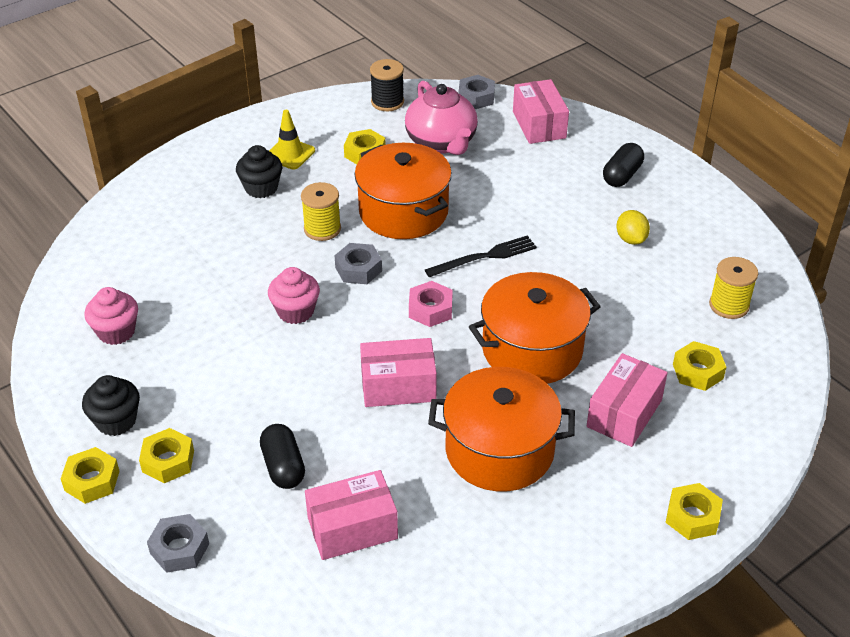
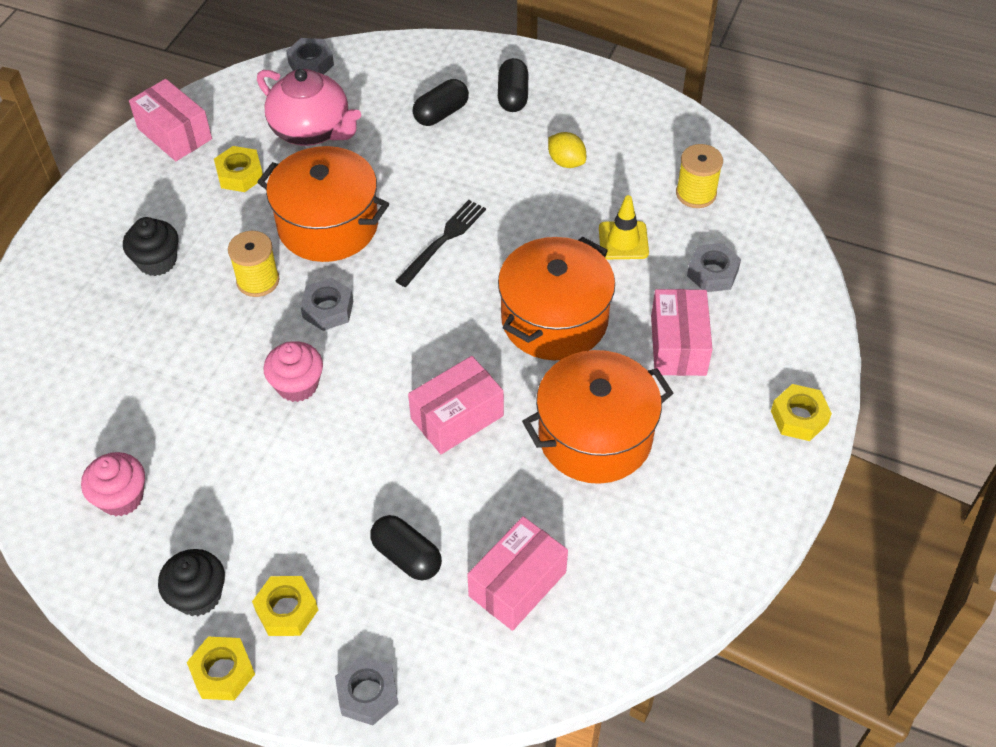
camera: 30 degrees left, 10 degrees up
(290, 154) = (159, 208): yellow traffic cone -> yellow traffic cone (623, 240)
(387, 102) = (221, 105): black spool -> none
(430, 309) = (430, 321): pink nut -> none
(539, 125) = (396, 71): pink box -> pink box (174, 134)
(552, 167) = (441, 113): none -> black capsule
(698, 371) = (712, 273): yellow nut -> grey nut

